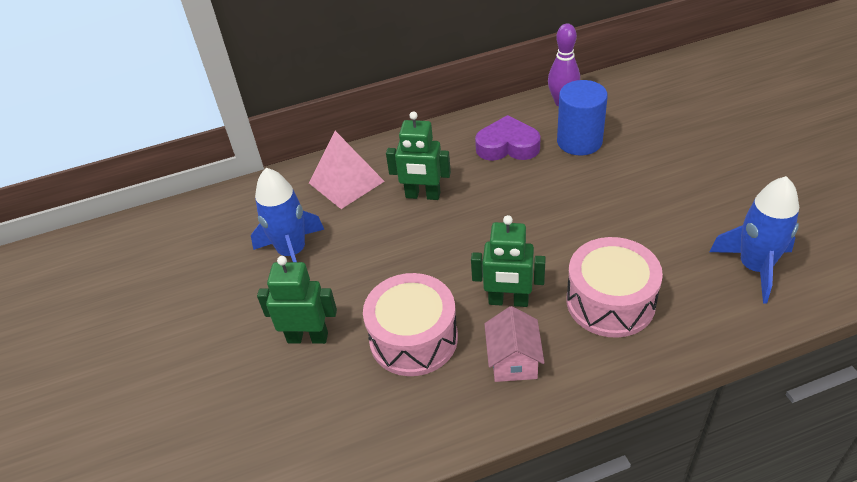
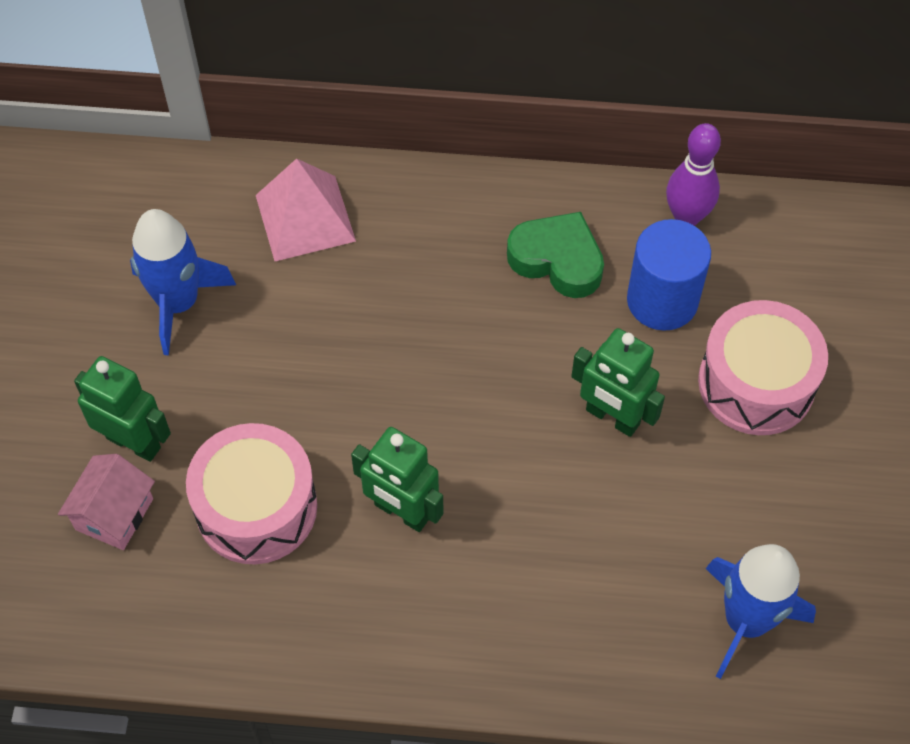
camera: 20 degrees right, 15 degrees up
(423, 195) = (392, 291): green robot -> green robot (612, 417)
(507, 146) = (557, 260): purple heart -> green heart
(513, 360) = (355, 598): pink house -> pink house (114, 514)
(610, 302) = (526, 577): pink drum -> pink drum (756, 383)

